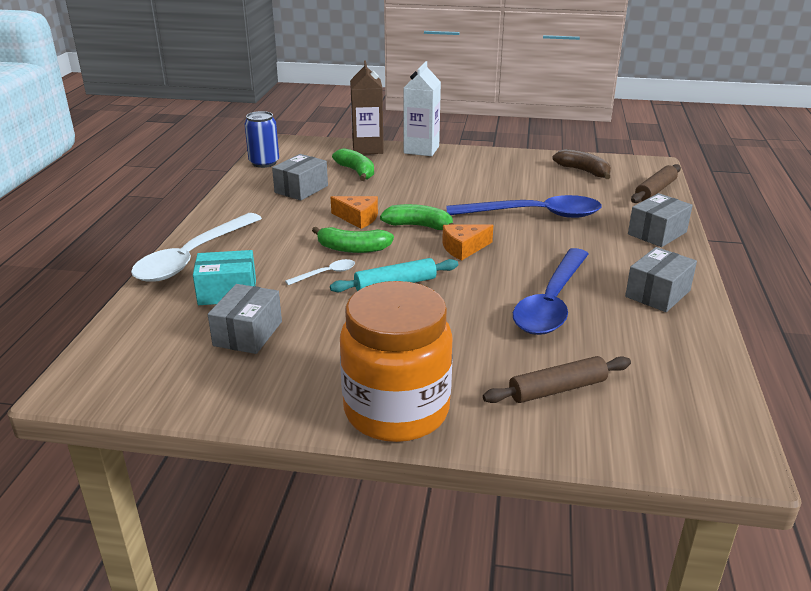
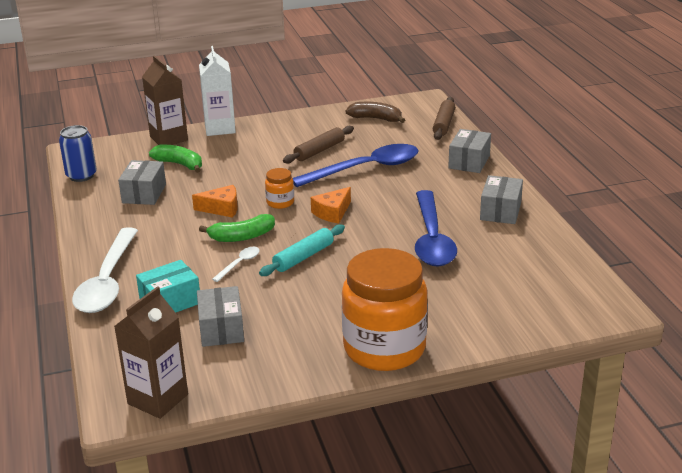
camera: 25 degrees left, 0 degrees up
(118, 387) = (158, 399): none -> brown carton
(419, 226) = (280, 202): green banana -> orange jar
(557, 389) = (480, 300): brown rolling pin -> brown rolling pin (319, 151)

